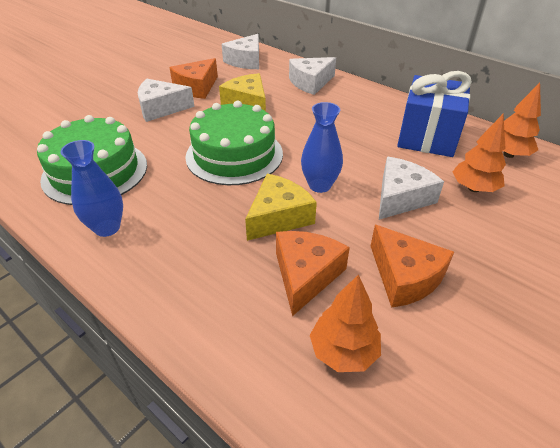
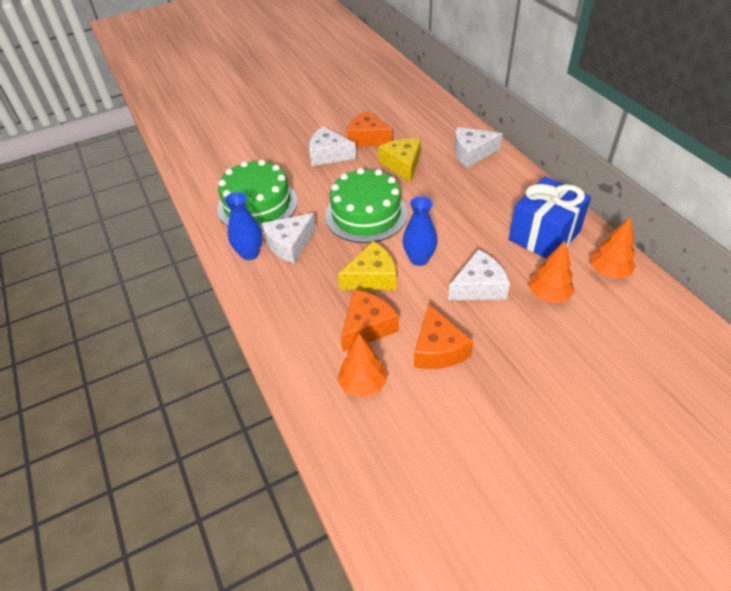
camera: 25 degrees right, 5 degrees up
(197, 87) = (367, 138): orange cheese -> orange cheese turned 60 degrees clockwise
(246, 61) = (425, 115): white cheese -> white cheese (290, 244)

